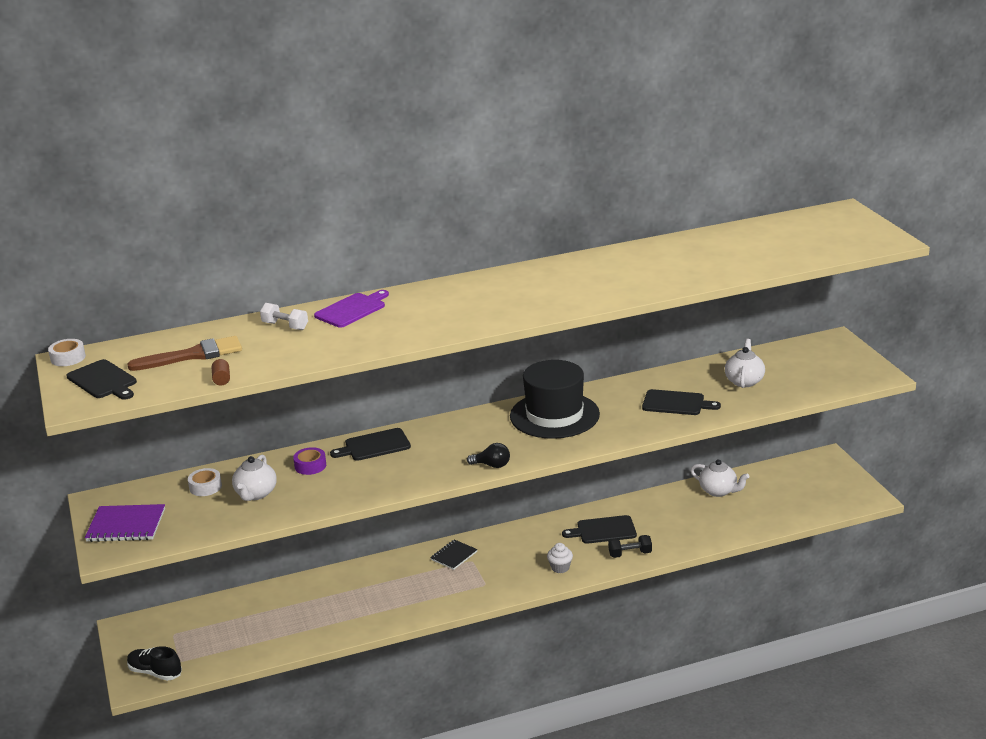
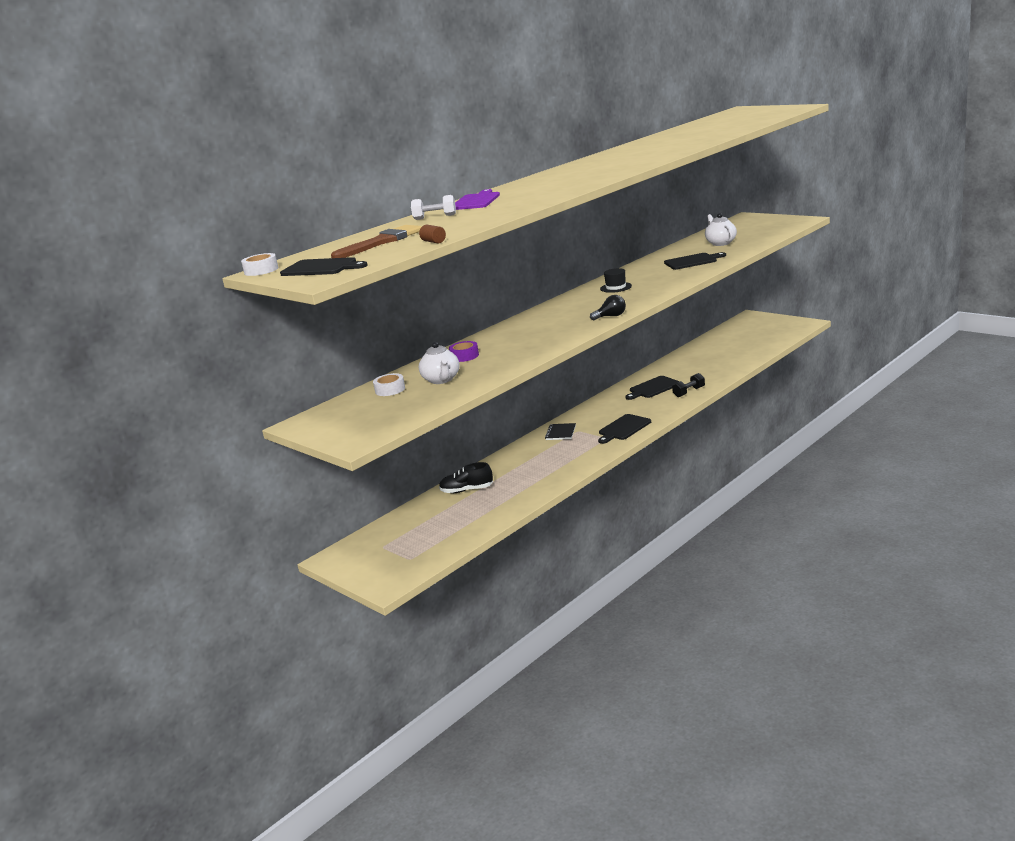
camera: 25 degrees left, 5 degrees down
(126, 525) = (349, 426): purple notebook -> none
(155, 672) = (396, 573): black shoe -> black shoe (467, 490)
(374, 446) = (501, 334): black cutting board -> black cutting board (623, 428)
(554, 415) = (616, 287): black hat -> black hat, size x0.43
(560, 568) = (649, 413): white cupcake -> none
(718, 491) = (704, 349): white teapot -> none

